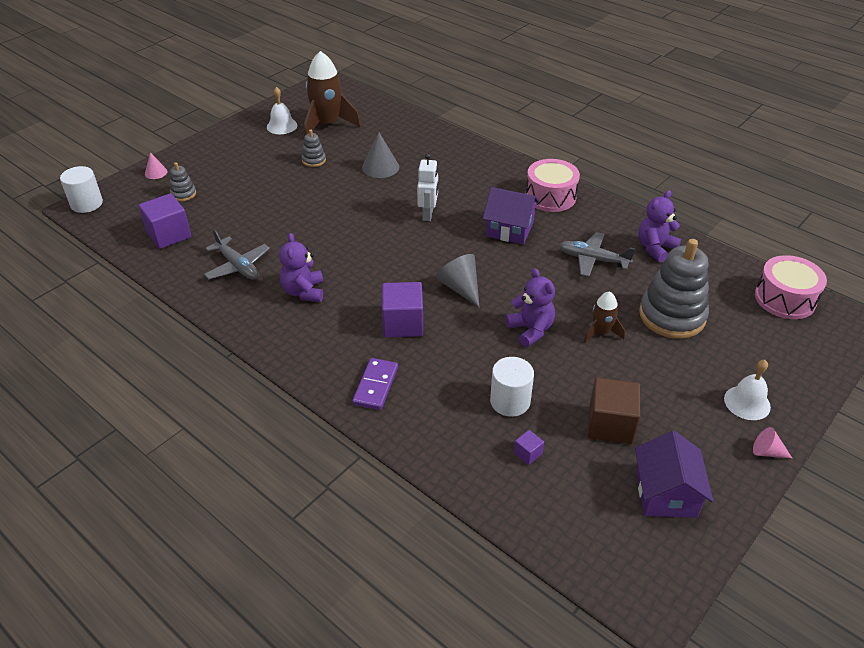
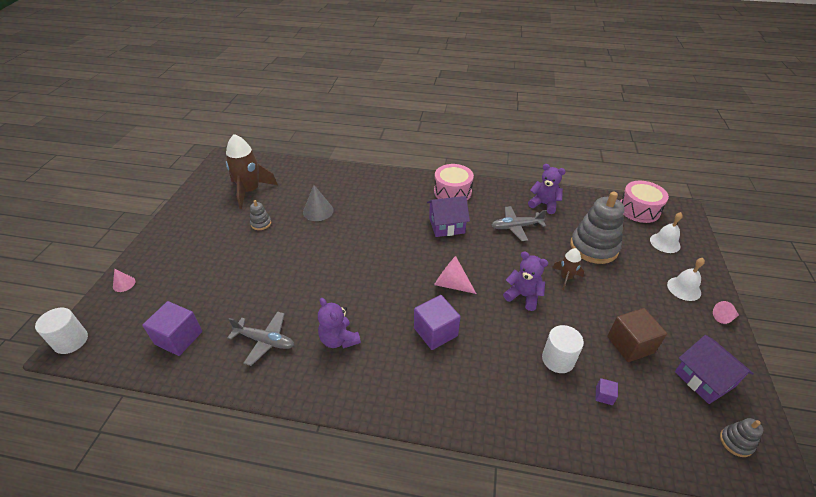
camera: 30 degrees left, 0 degrees up
(183, 194) = (165, 294): grey stacking toy -> grey stacking toy (736, 442)
(282, 126) = (212, 204): white bell -> white bell (665, 243)
(376, 386) = (459, 396): purple domino -> none
(428, 214) = (382, 235): white robot -> none
(460, 288) = (451, 284): grey cone -> pink cone
(655, 248) = (544, 204): purple teddy bear -> purple teddy bear turned 105 degrees clockwise

